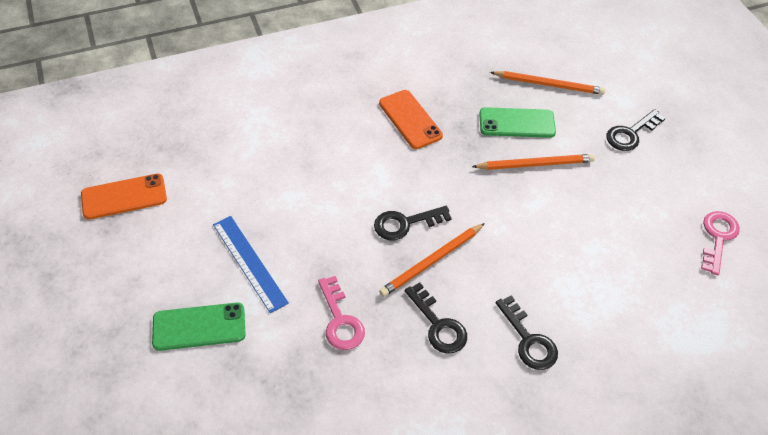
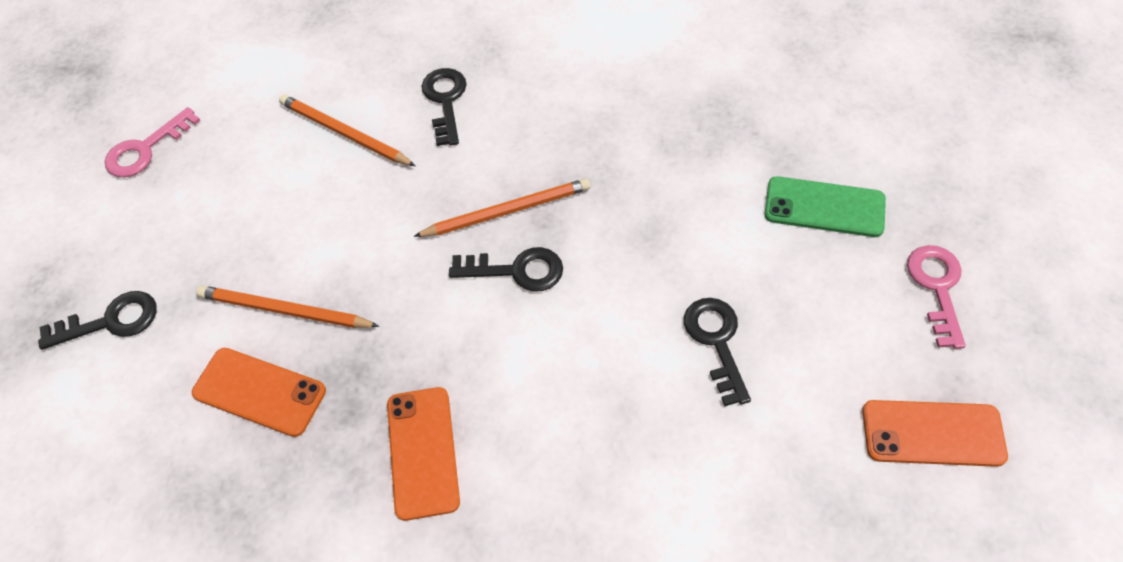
camera: 155 degrees left, 5 degrees up
(249, 263) = (747, 272): blue ruler -> none
(340, 320) = (648, 172): pink key -> pink key (937, 288)
(438, 325) = (536, 139): black key -> black key (716, 342)
(517, 123) = (259, 392): green phone -> orange phone
(549, 84) = (151, 456): orange pencil -> orange pencil (344, 133)

